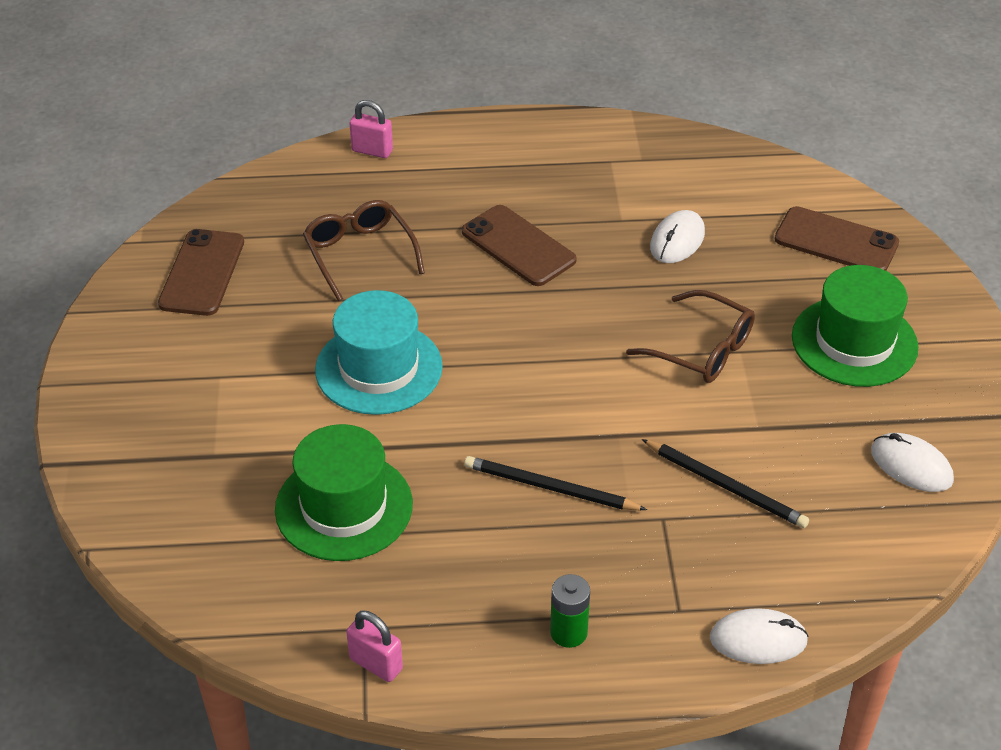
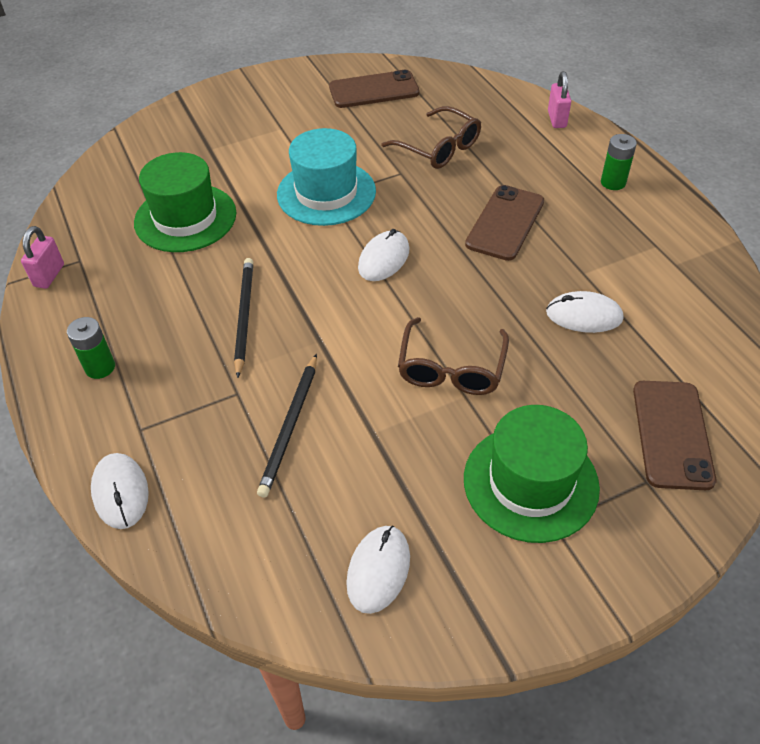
camera: 70 degrees right, 5 degrees up
(359, 254) = (439, 148): brown glasses -> brown glasses turned 90 degrees clockwise
(503, 152) = (613, 182): none -> green battery
(521, 352) = (384, 259): none -> white mouse

